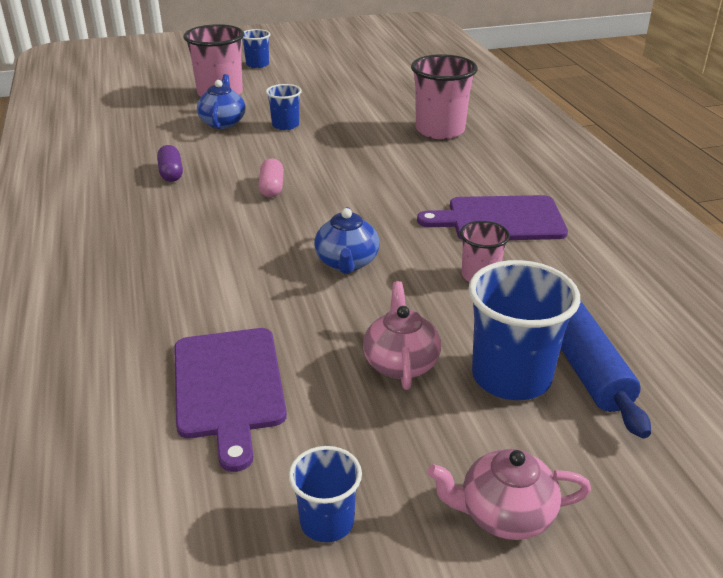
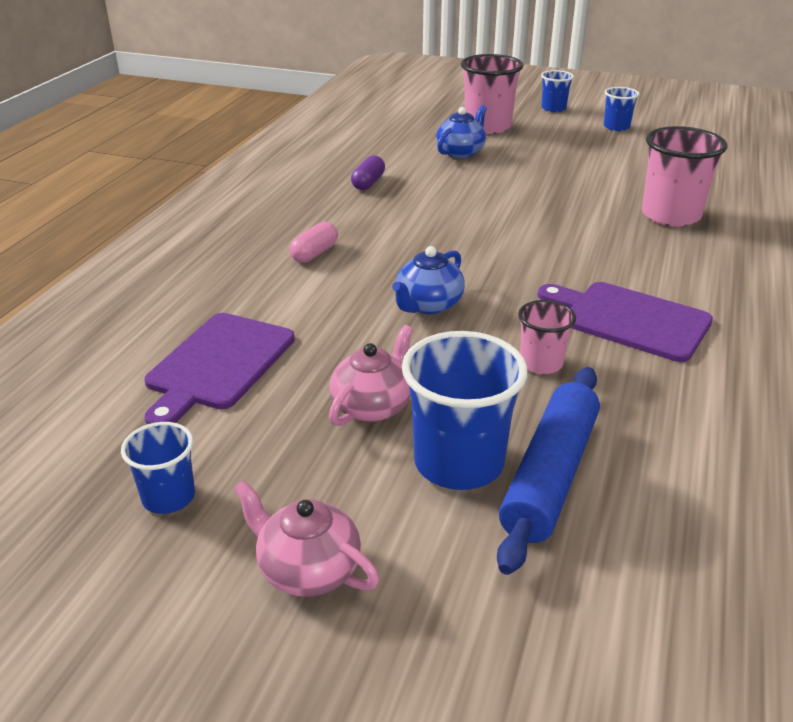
camera: 35 degrees right, 0 degrees up
(271, 188) = (438, 220): pink capsule -> pink capsule (314, 253)
(285, 125) = (515, 169): blue cup -> blue cup (616, 127)

